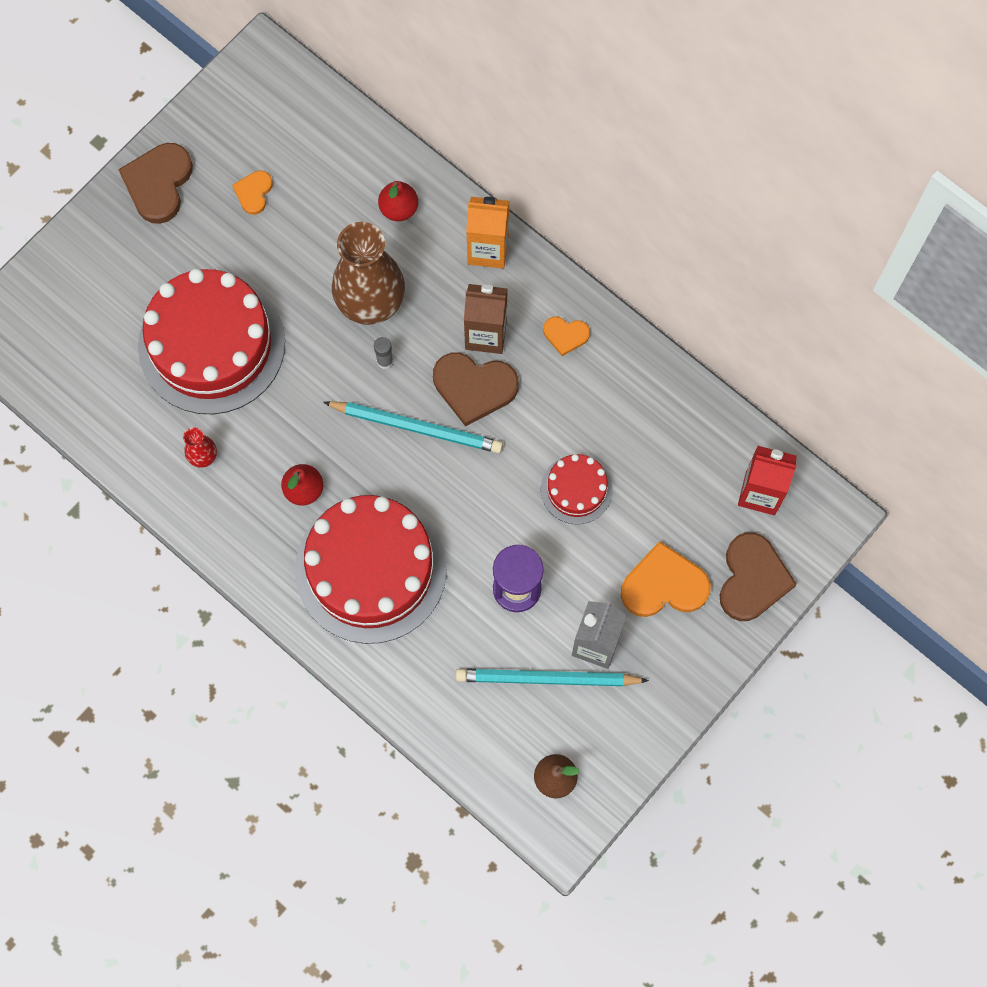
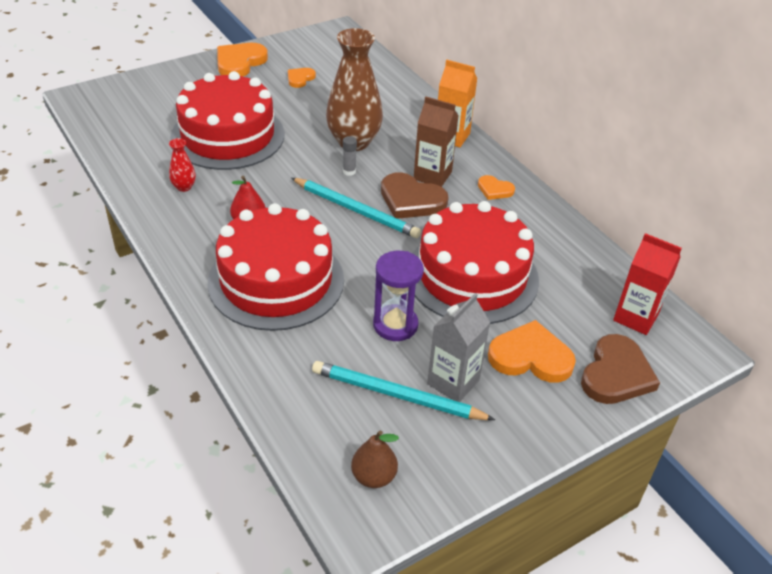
camera: 15 degrees right, 30 degrees down
(158, 184) = (240, 62): brown heart -> orange heart
(399, 209) = (396, 105): red pear -> none
(576, 489) = (472, 276): red cake -> red cake, size x2.09

